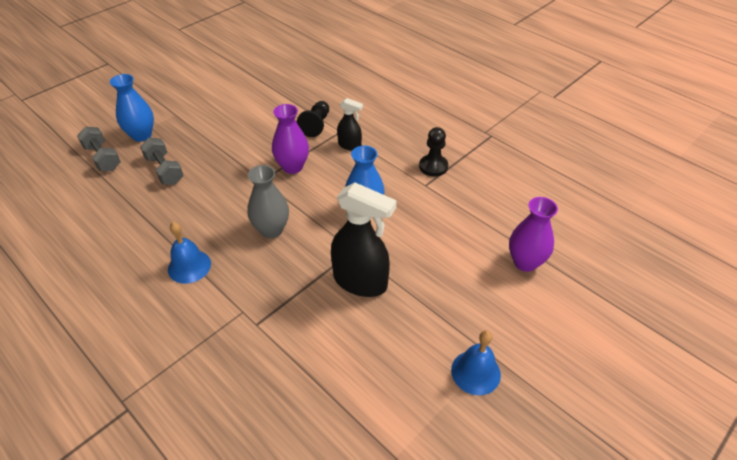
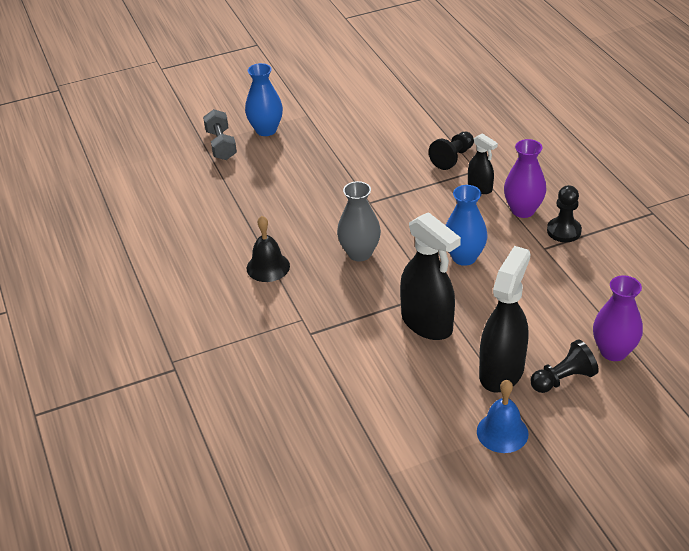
camera: 25 degrees right, 5 degrees down
(165, 170) = (276, 170): grey dumbbell -> none
(189, 266) = (268, 267): blue bell -> black bell
(292, 167) = (407, 196): purple vase -> purple vase (523, 210)
(446, 309) = (501, 371): none -> black spray bottle
(499, 301) = (563, 379): none -> black pawn

